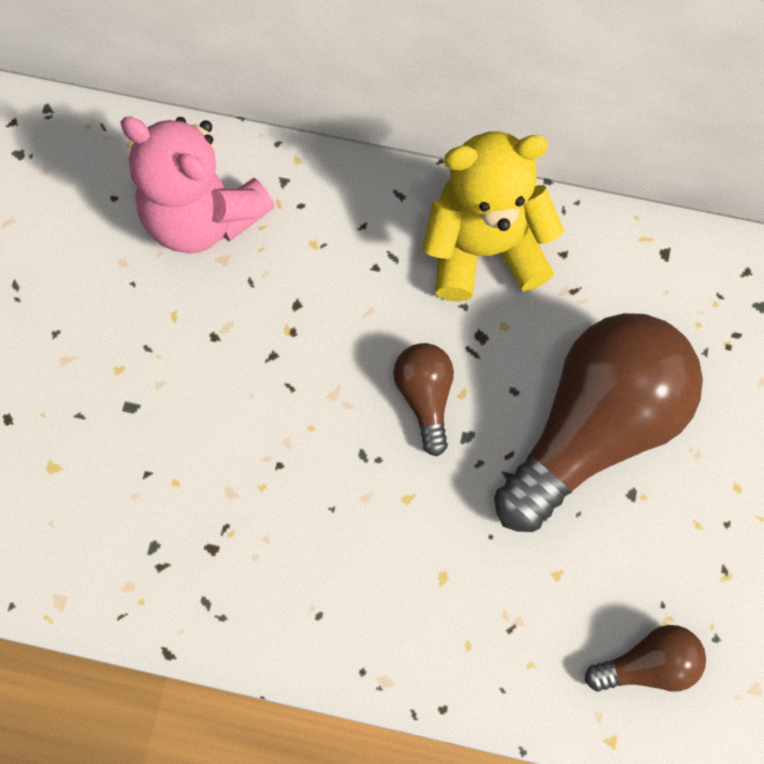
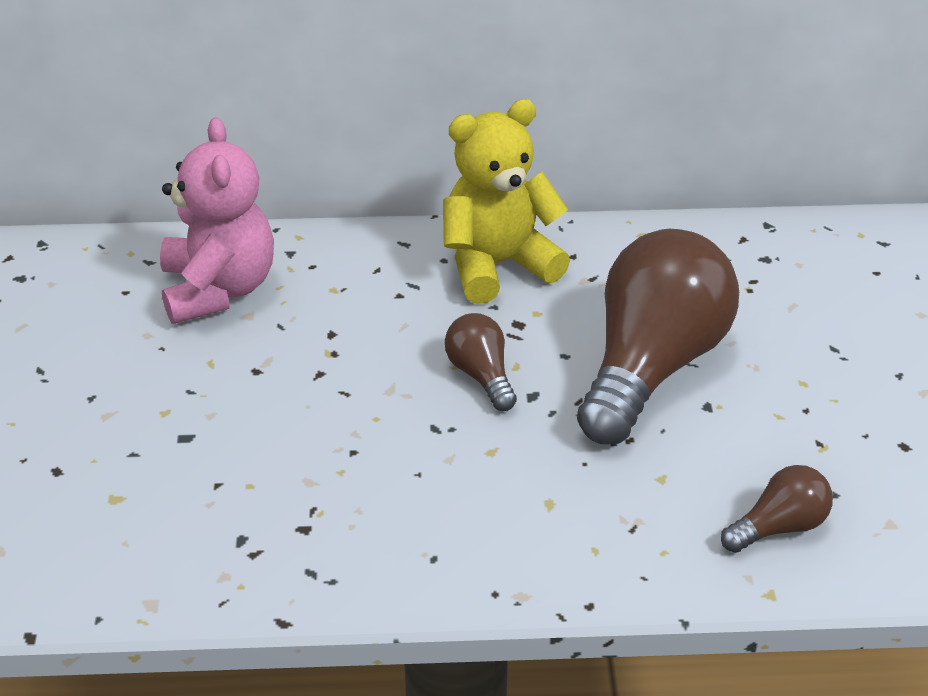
camera: 15 degrees left, 30 degrees down
(202, 217) = (218, 289): pink teddy bear -> pink teddy bear turned 120 degrees counterclockwise

